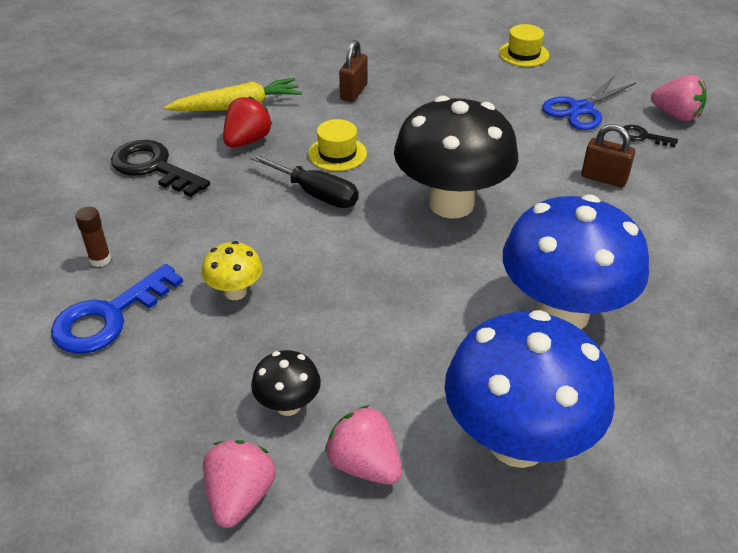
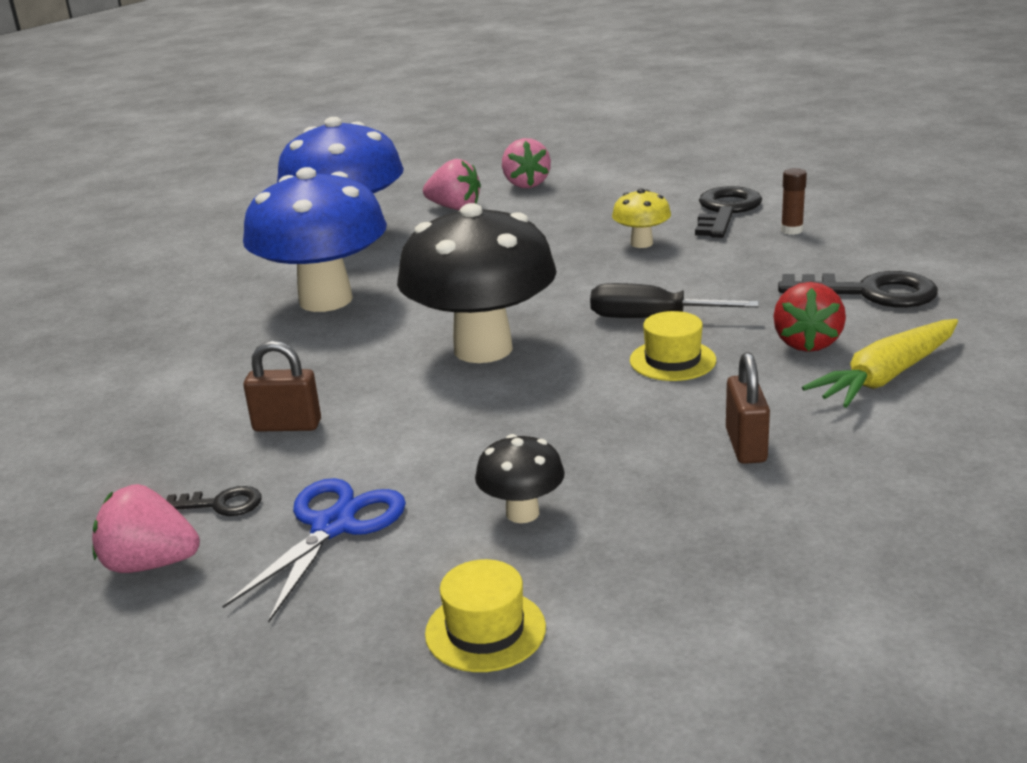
camera: 160 degrees right, 15 degrees down
(109, 317) = (725, 211): blue key -> black key
(288, 405) = (531, 213): black mushroom -> black mushroom (522, 513)

